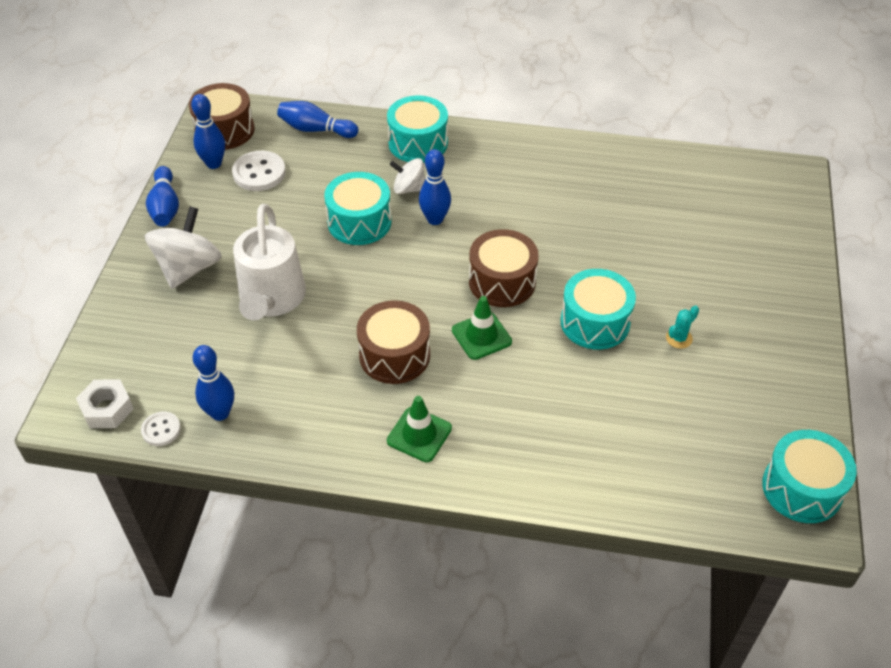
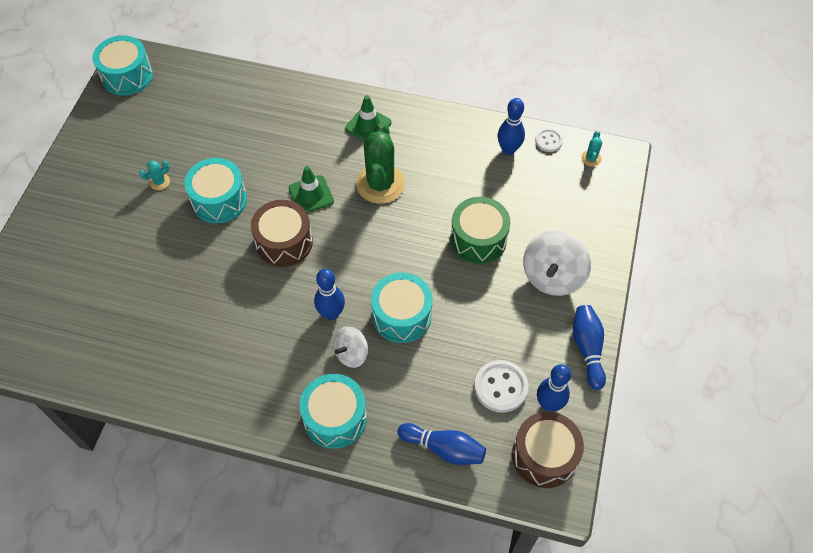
camera: 175 degrees left, 10 degrees up
(107, 409) = (591, 158): white nut -> turquoise cactus
(271, 300) = (478, 239): white watering can -> green drum
(394, 355) = (380, 184): brown drum -> green cactus
(409, 188) = (351, 353): white spinning top -> white spinning top turned 120 degrees clockwise

